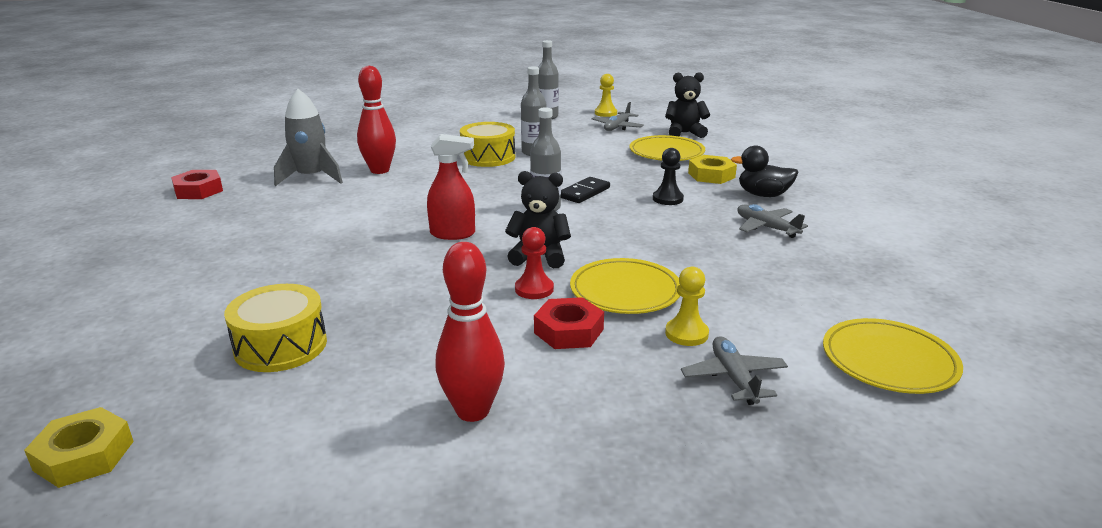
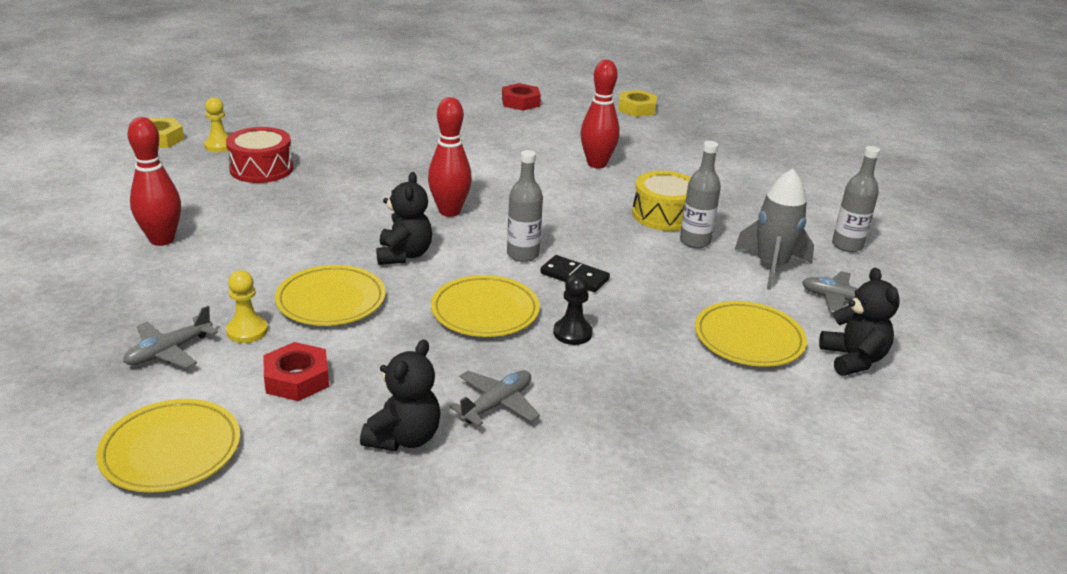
camera: 80 degrees right, 5 degrees up
(281, 346) = (261, 169): yellow drum -> red drum
(311, 177) = (565, 138): grey rocket -> grey rocket (771, 266)
(453, 234) = (449, 211): red spray bottle -> red bowling pin
(534, 289) = (337, 255): red pawn -> none
(568, 331) = (262, 273): red nut -> red nut (297, 379)
(605, 113) = (902, 290): yellow pawn -> yellow pawn (219, 146)
(639, 226) = (485, 311): none -> yellow plate
(711, 175) = (672, 373): yellow nut -> yellow nut (637, 109)
(734, 378) = (169, 351): grey plane -> grey plane turned 150 degrees clockwise
(763, 195) = (611, 413): black duck -> none
(821, 260) = (404, 438): none -> black teddy bear

